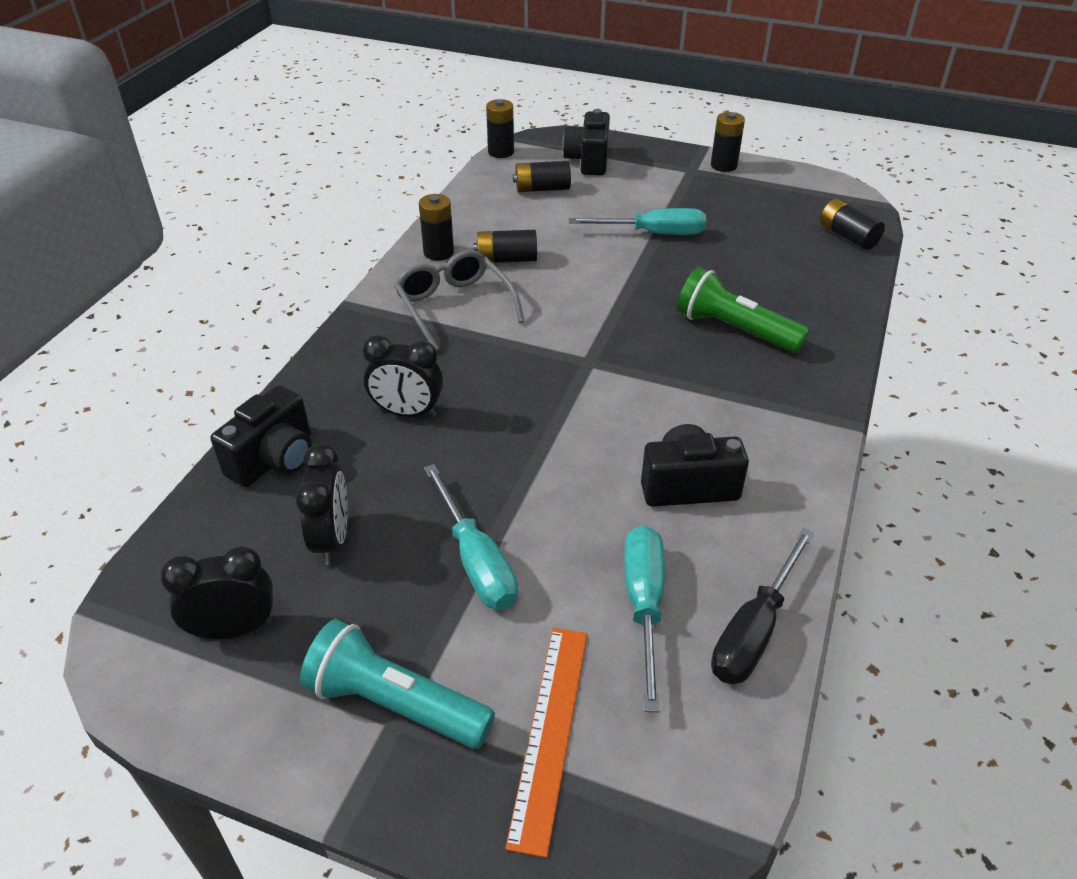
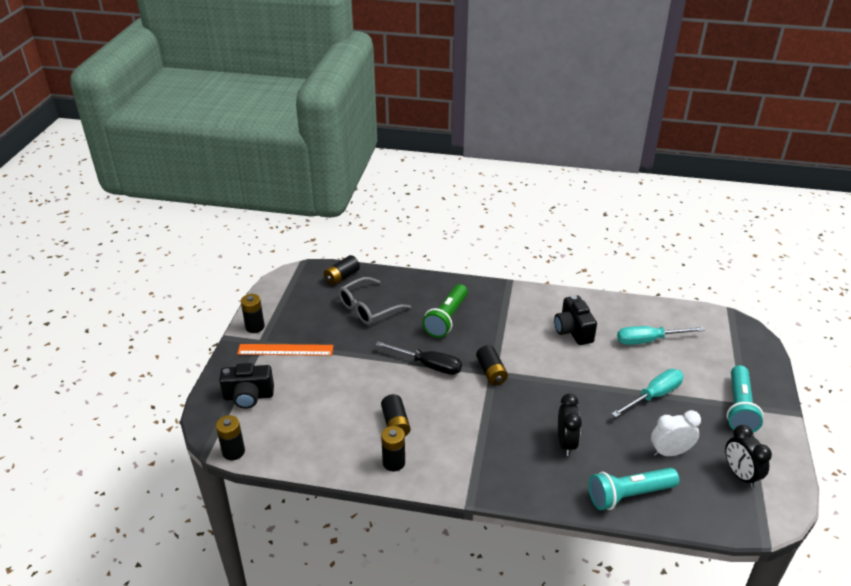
camera: 100 degrees left, 5 degrees down
(274, 459) = (629, 495): black camera -> turquoise flashlight
(332, 539) = (670, 452): black clock -> white clock
(454, 306) = (457, 441): grey glasses -> grey glasses (368, 308)
(542, 189) = (295, 418): black battery -> black battery (491, 372)
(550, 732) = (722, 361): orange ruler -> orange ruler (285, 350)
(653, 233) = (351, 355): turquoise screwdriver -> none
(754, 630) = (643, 310): black screwdriver -> black screwdriver (428, 365)

